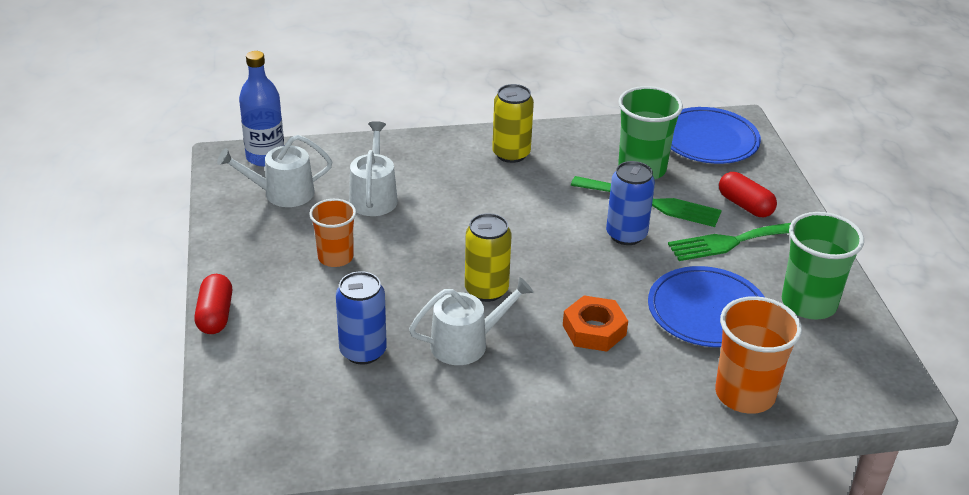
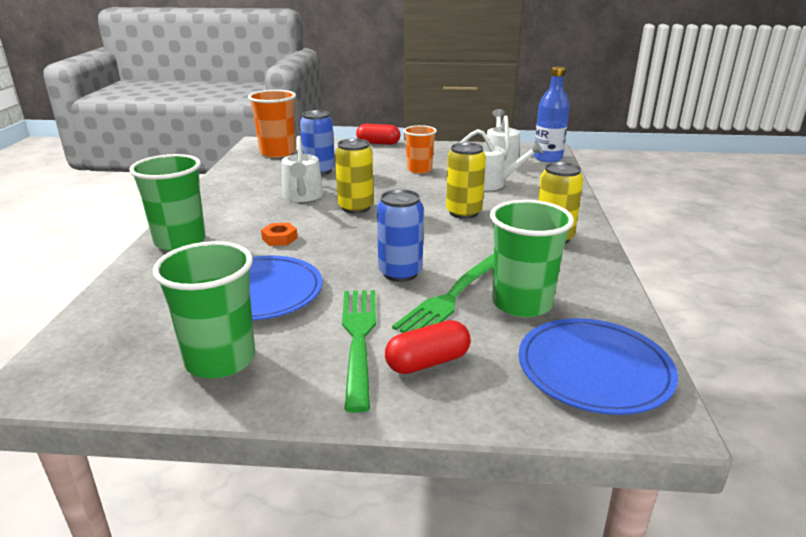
camera: 105 degrees right, 10 degrees down
(470, 210) = (463, 212): none -> yellow can
(594, 330) = (279, 238): orange nut -> orange nut, size x0.63
(639, 409) = (180, 241): none -> green cup
(745, 394) = (143, 288): orange cup -> orange cup (277, 152)

